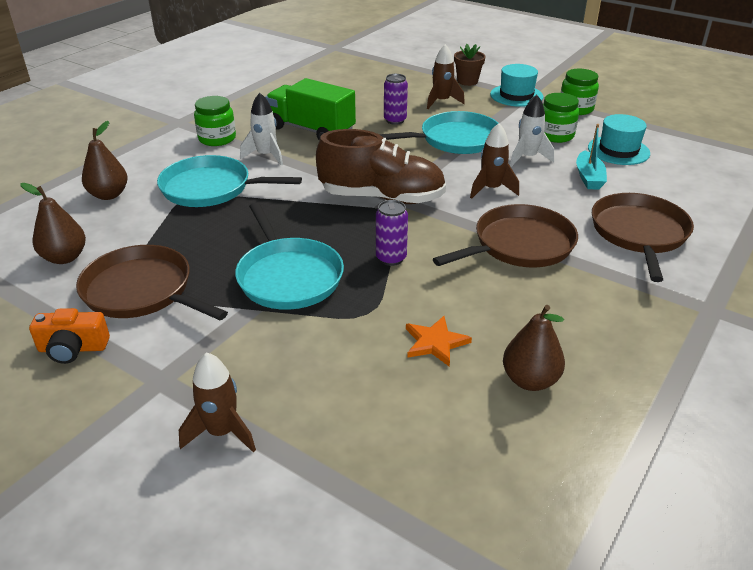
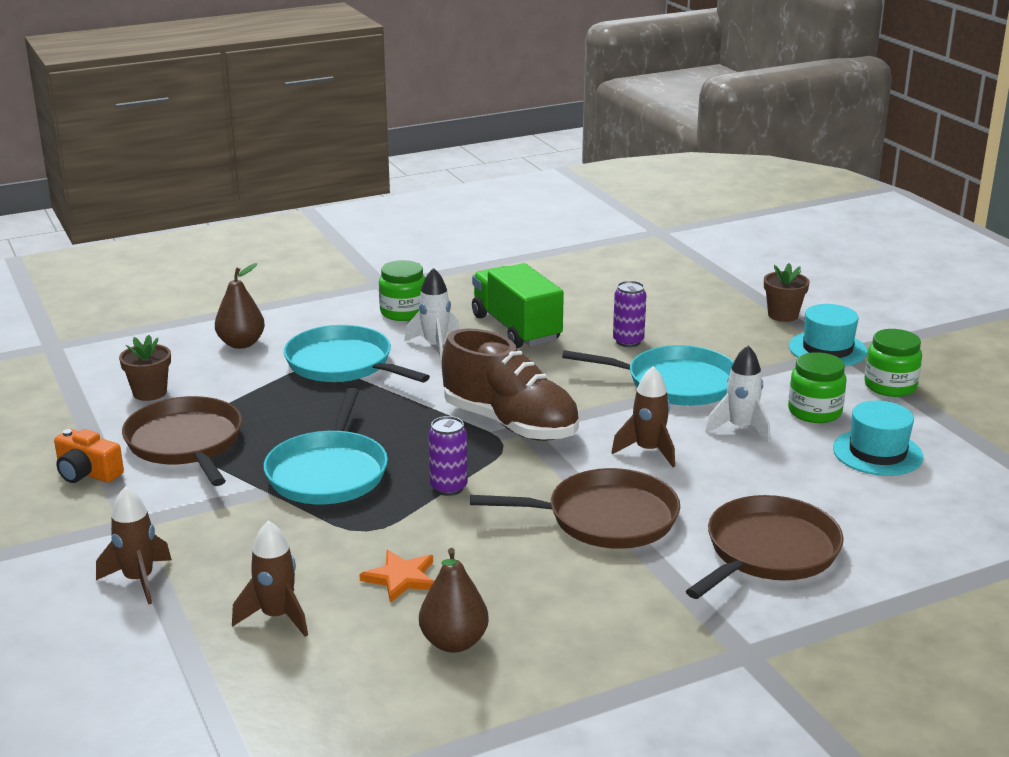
camera: 30 degrees right, 10 degrees down
(65, 257) = (150, 392): brown pear -> brown flower pot
(441, 102) = (715, 333): brown rocket -> brown rocket (277, 617)
(589, 177) = (790, 473): turquoise boat -> none

